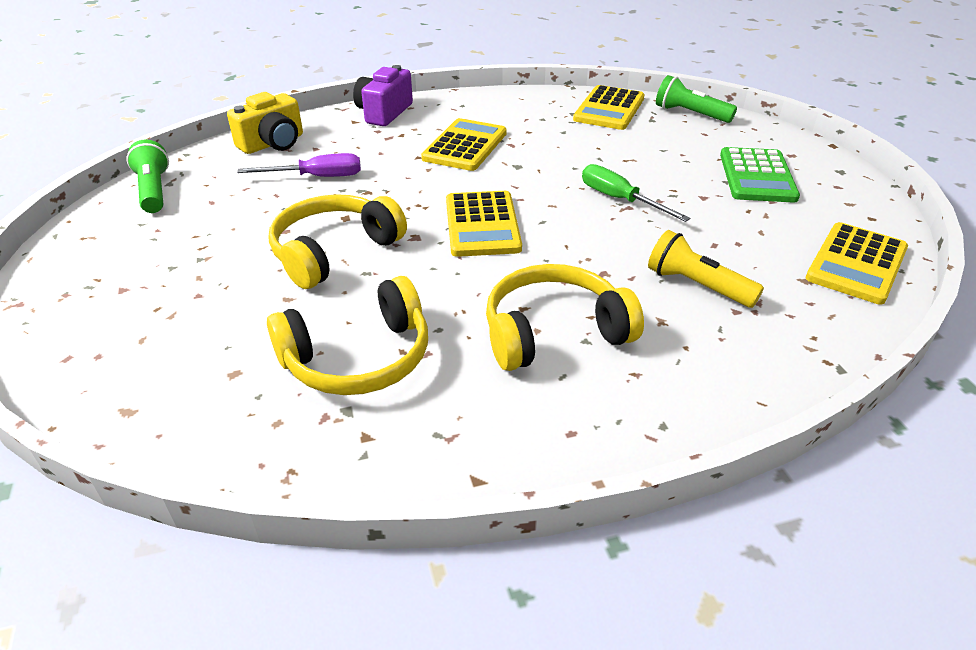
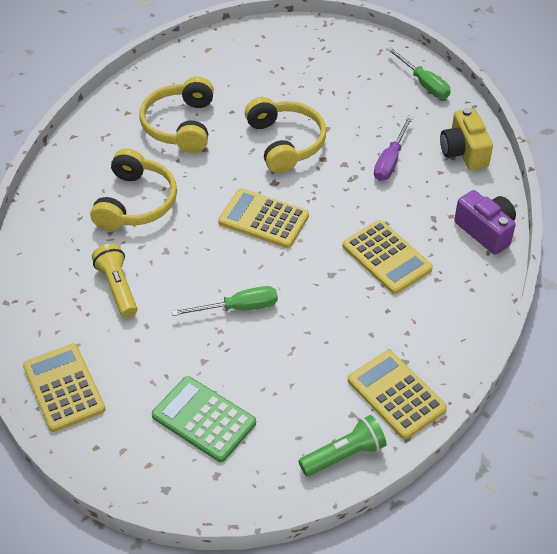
camera: 120 degrees right, 10 degrees up
(154, 190) = (423, 83): green flashlight -> green screwdriver
(697, 285) = (117, 287): yellow flashlight -> yellow flashlight turned 90 degrees counterclockwise

